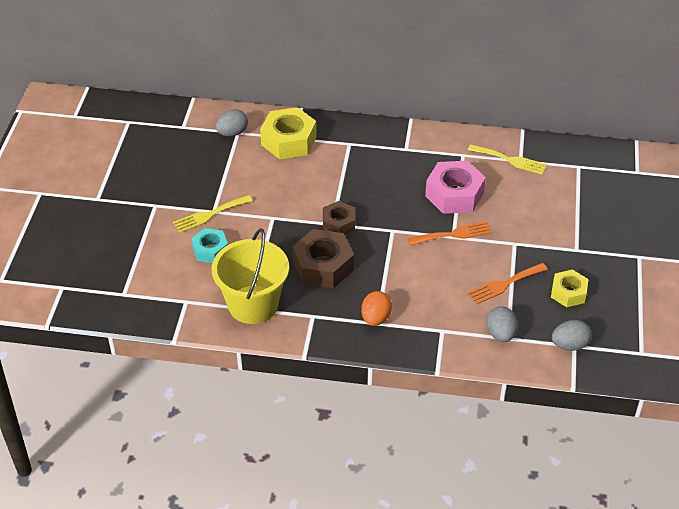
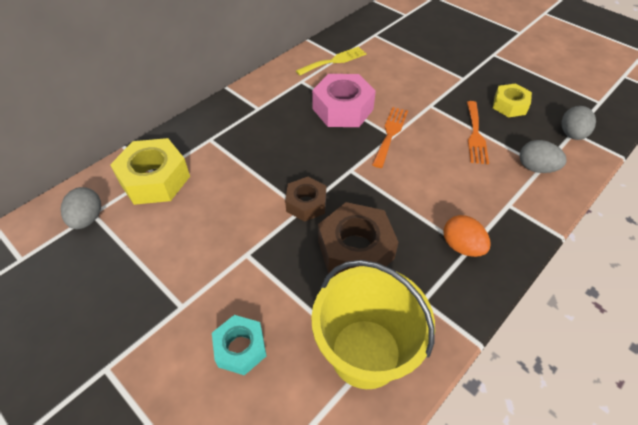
camera: 55 degrees left, 5 degrees up
(209, 215) = (183, 314): yellow fork -> none

